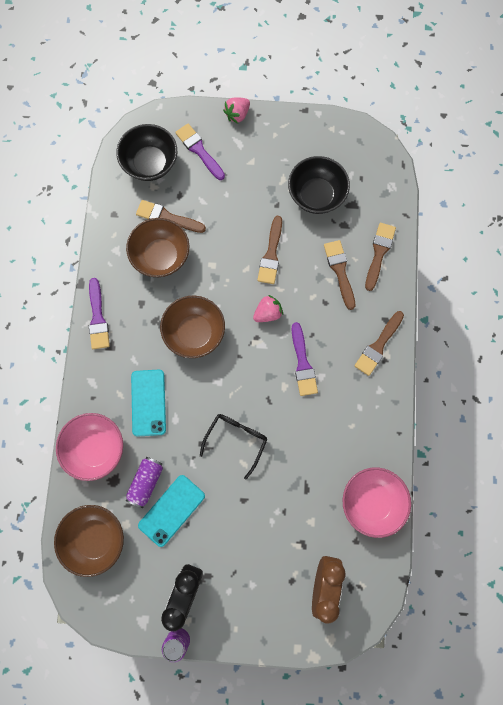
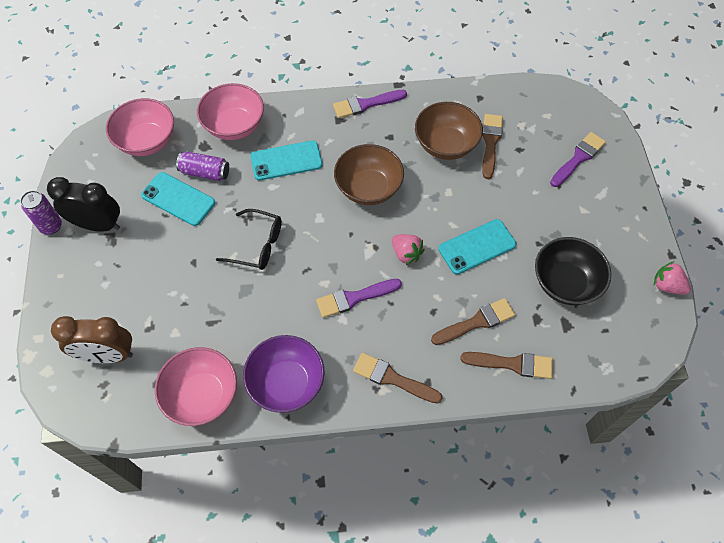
camera: 80 degrees right, 15 degrees down
(95, 538) = (147, 141): brown bowl -> pink bowl
(150, 163) = (547, 118): black bowl -> none
(237, 115) = (636, 187): pink strawberry -> pink strawberry (667, 286)
(271, 254) = (477, 246): brown brush -> turquoise phone
(370, 430) = (286, 383): none -> purple bowl

